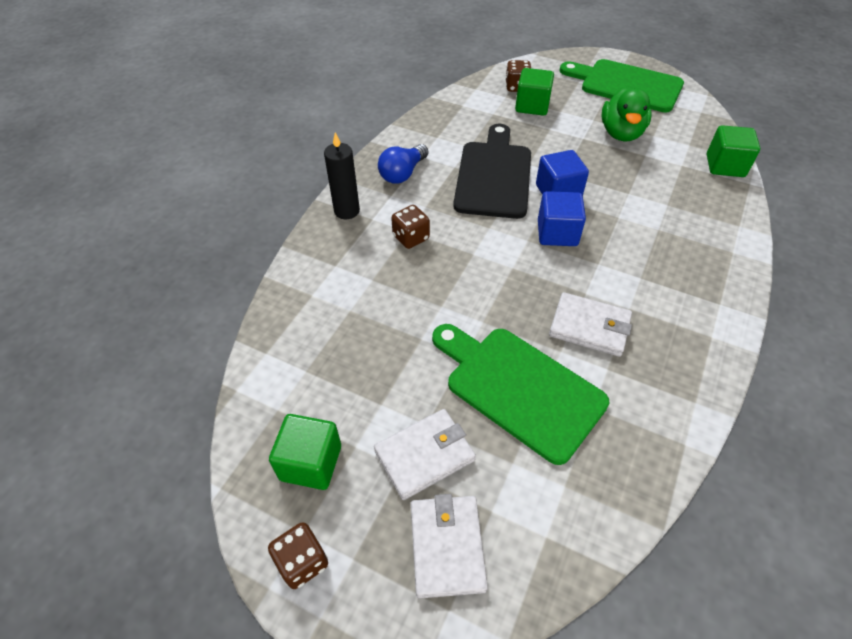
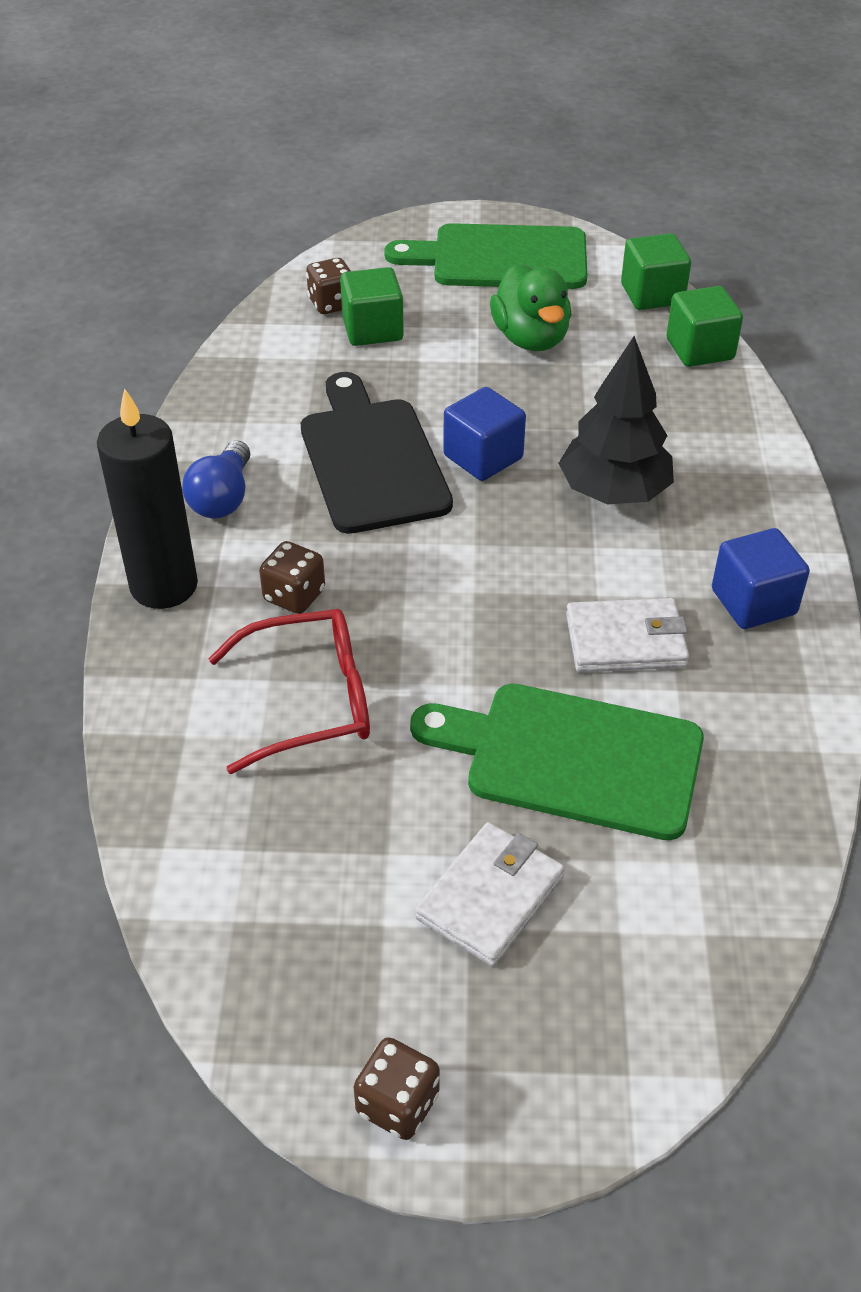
camera: 25 degrees left, 5 degrees down
(311, 463) = (331, 972): green cube -> green cube (652, 294)
(347, 211) = (164, 586): black candle -> black candle, size x1.50
(387, 299) = (310, 701): none -> red glasses
(447, 546) = (585, 999): white wallet -> none
(557, 233) = (513, 520): blue cube -> blue cube (753, 602)
(627, 235) = (614, 492): none -> black tree

